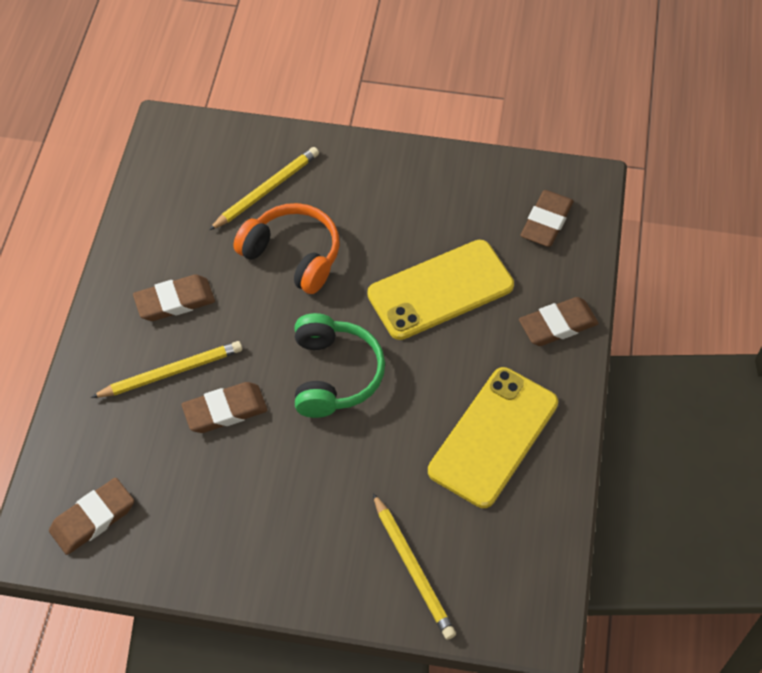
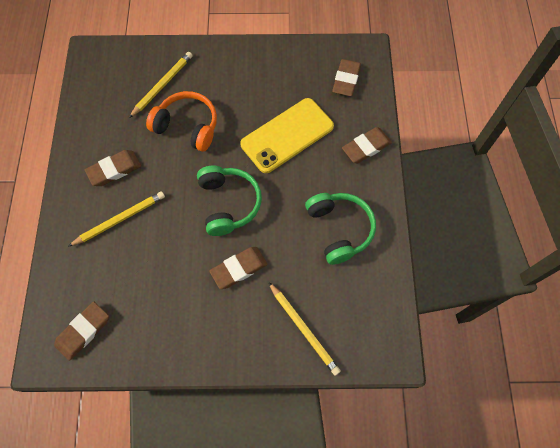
camera: 10 degrees left, 10 degrees up
(225, 410) = (160, 240): brown eraser -> brown eraser (239, 269)
(493, 437) = (339, 229): yellow phone -> green headphones

